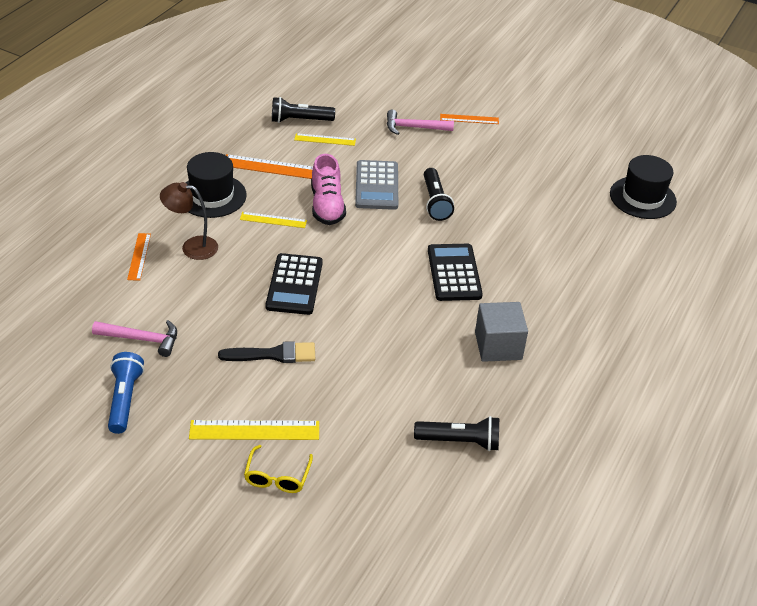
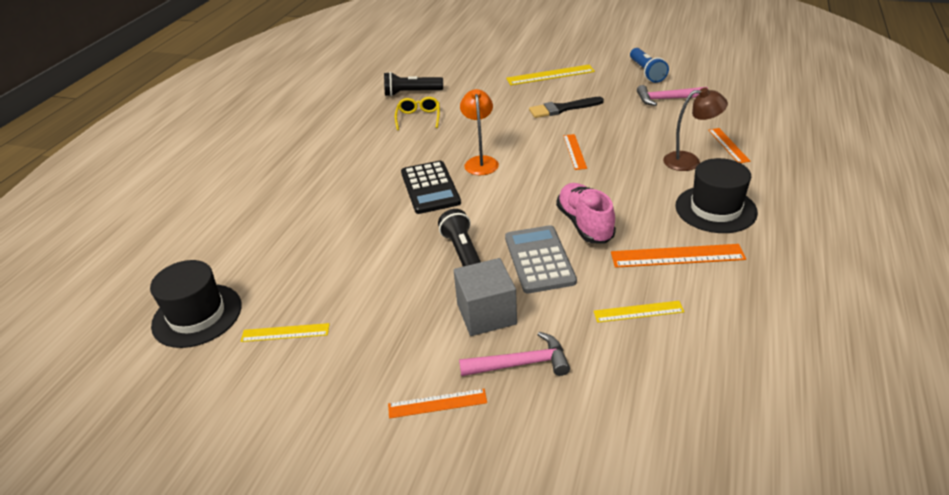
camera: 175 degrees right, 5 degrees down
(273, 220) = (632, 199): yellow ruler -> yellow ruler (285, 333)
(277, 476) = (523, 62): yellow glasses -> yellow glasses (418, 118)
(294, 285) = (574, 151): black calculator -> orange ruler
(300, 120) = (694, 337): black flashlight -> none
(396, 294) = (480, 162): none -> orange lamp
(498, 346) = (385, 144): grey cube -> grey cube (486, 314)

